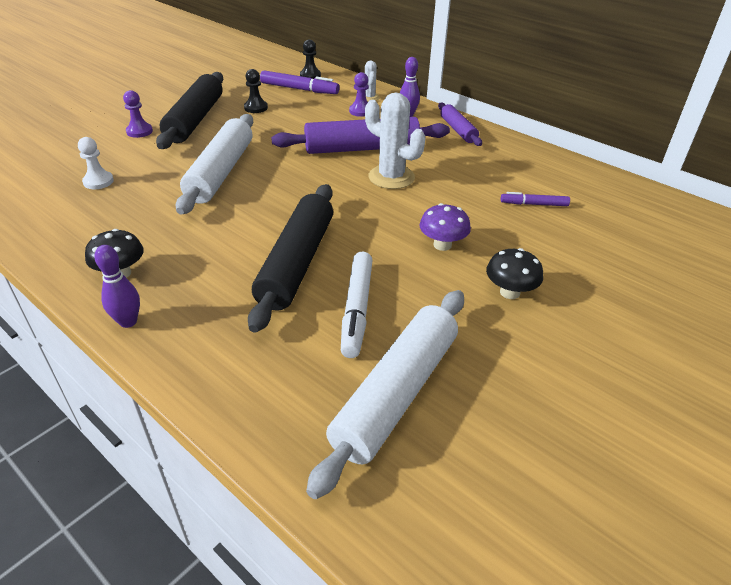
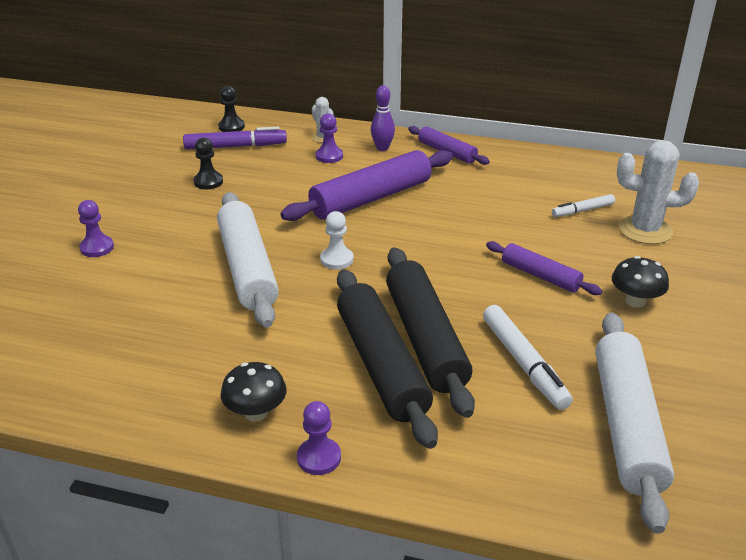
camera: 25 degrees left, 5 degrees down
(98, 181) = (113, 322): white pawn -> white pawn (337, 259)
(128, 322) = (319, 458): purple bowling pin -> purple pawn
(195, 120) = (150, 215): black rolling pin -> black rolling pin (381, 365)
(391, 177) = (430, 221): white cactus -> white cactus (645, 230)
(442, 245) = (540, 276): purple mushroom -> purple rolling pin
(534, 204) = (582, 210): purple marker -> white marker

